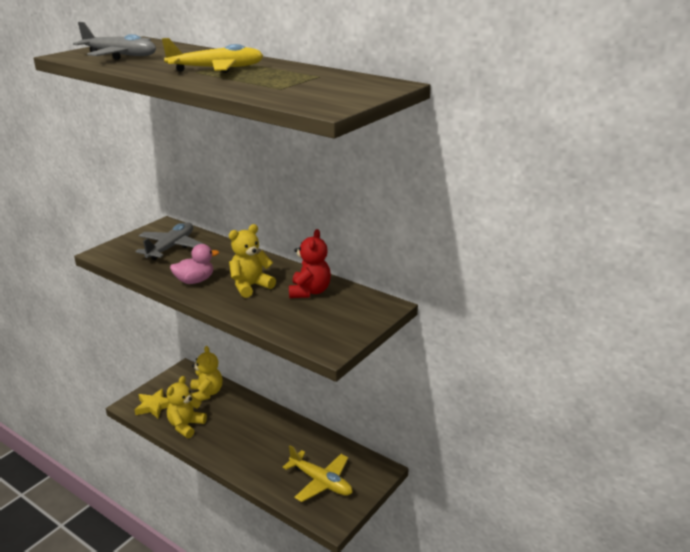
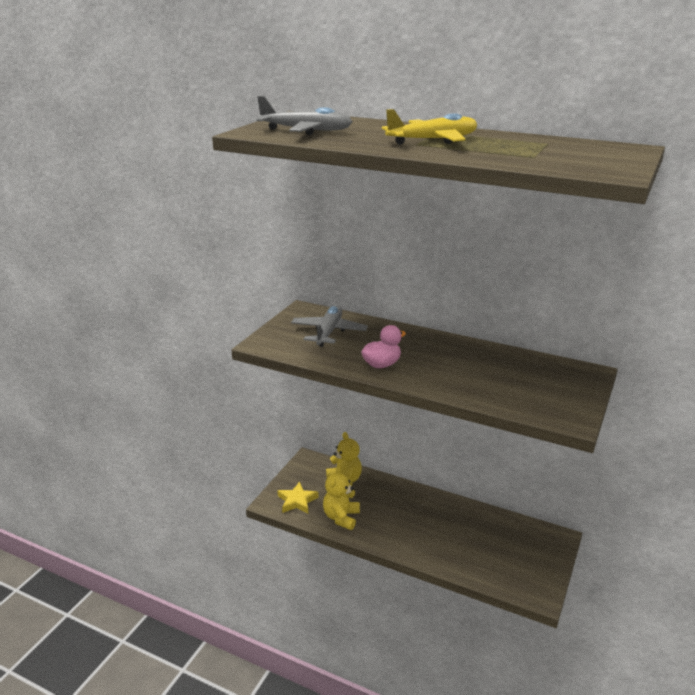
camera: 10 degrees left, 0 degrees up
(250, 286) = (442, 365): yellow teddy bear -> none
(309, 292) = (505, 365): red teddy bear -> none
(321, 482) = (508, 557): yellow plane -> none

